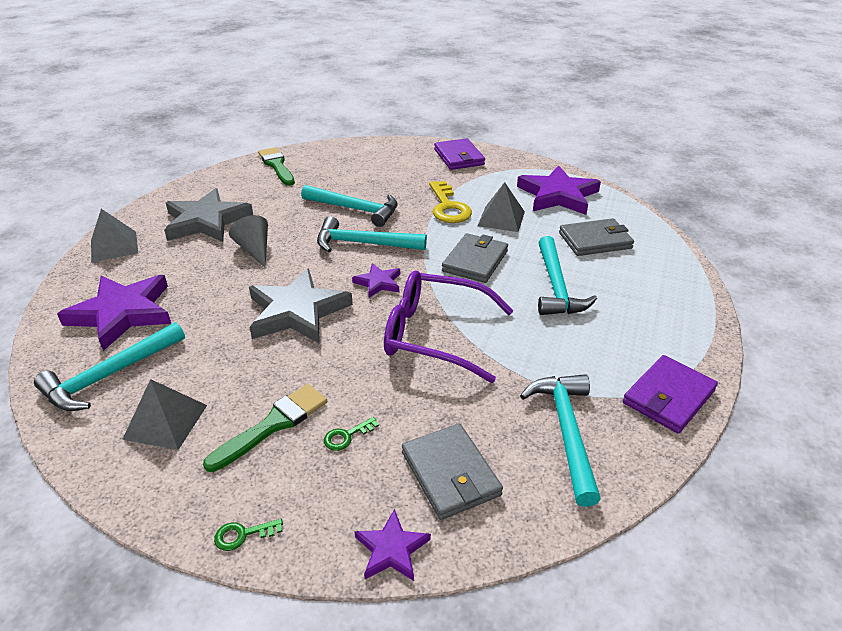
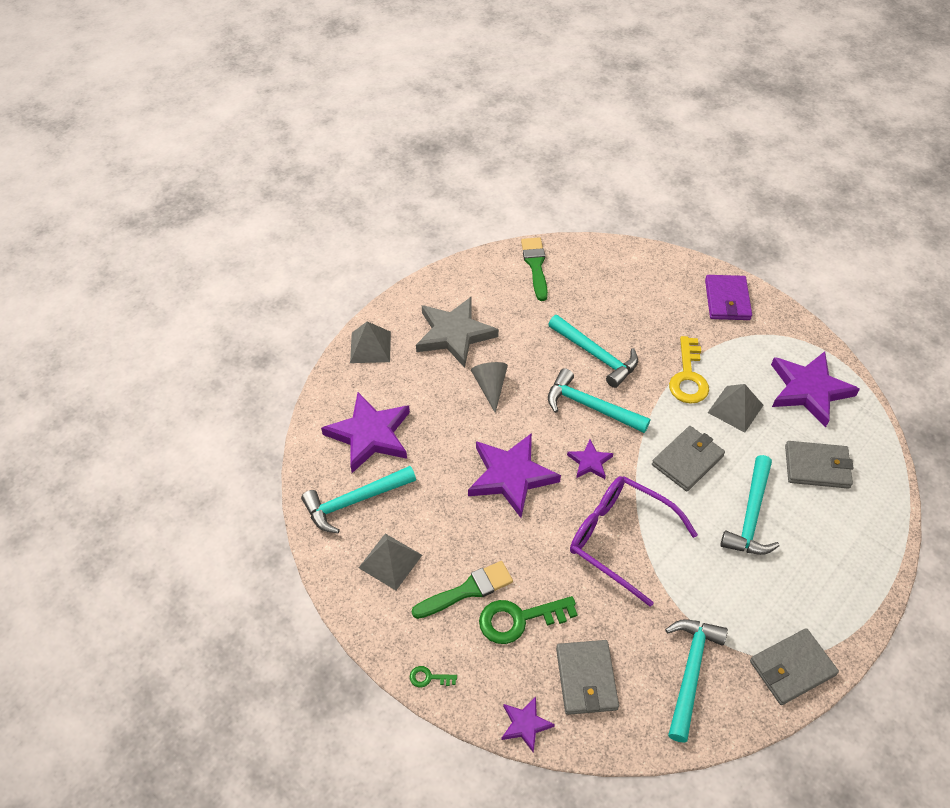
camera: 20 degrees right, 15 degrees up
(297, 311) = (511, 476): grey star -> purple star
(347, 436) = (519, 619): green key -> green key, size x2.17
(668, 397) = (792, 668): purple wallet -> grey wallet

